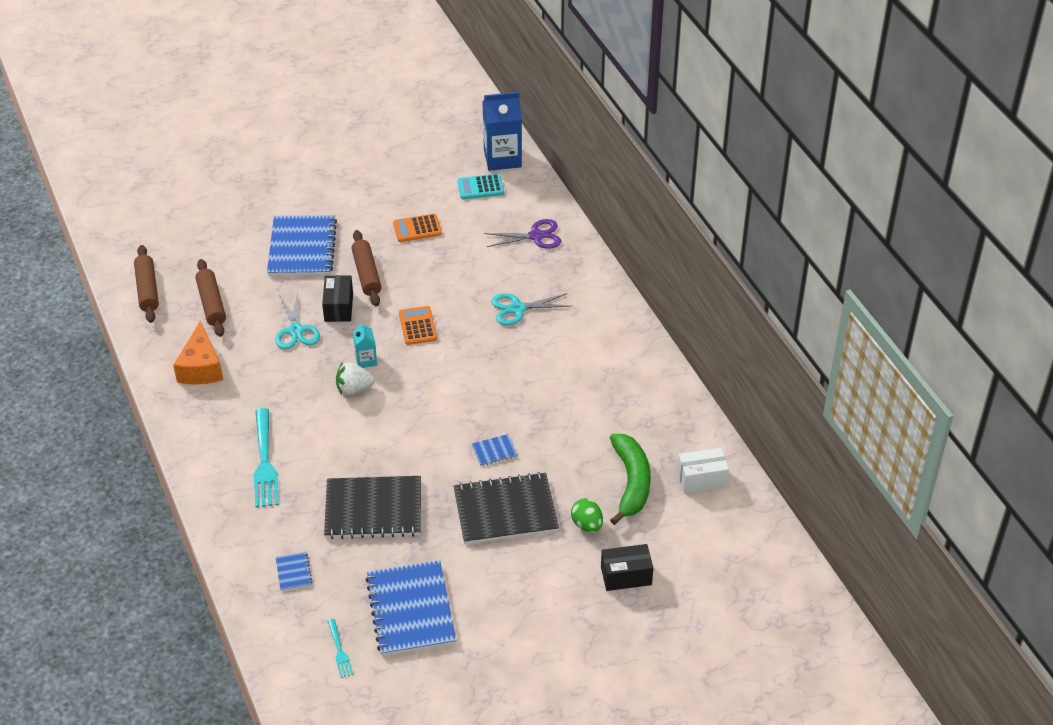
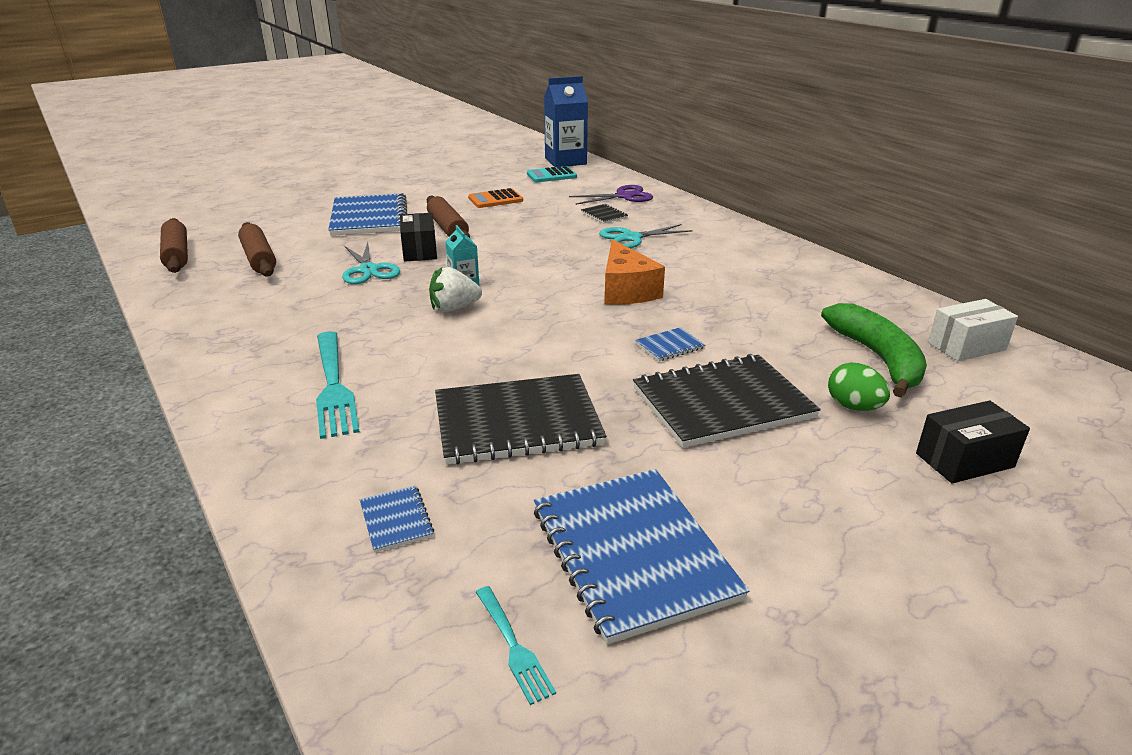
camera: 10 degrees left, 15 degrees down
(201, 367) = (240, 307): orange cheese -> orange cheese (626, 290)
(417, 326) = (520, 257): orange calculator -> none
(506, 268) = (604, 215): none -> black notebook

